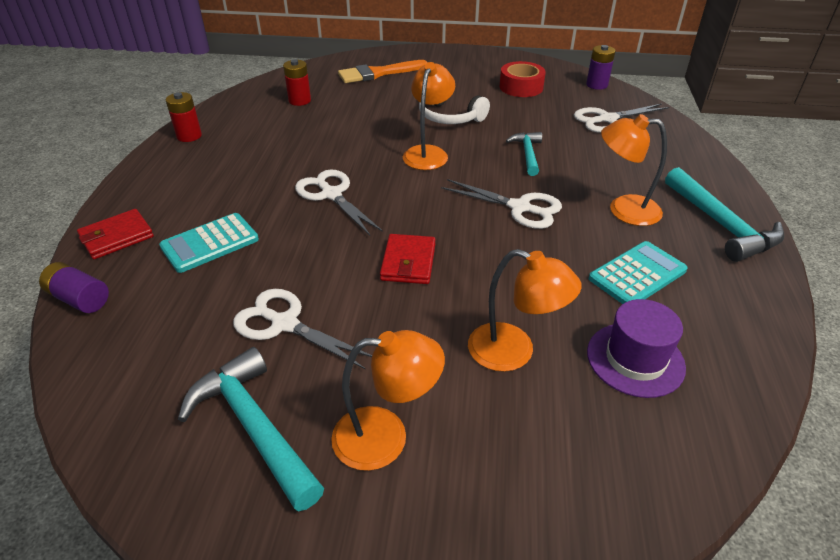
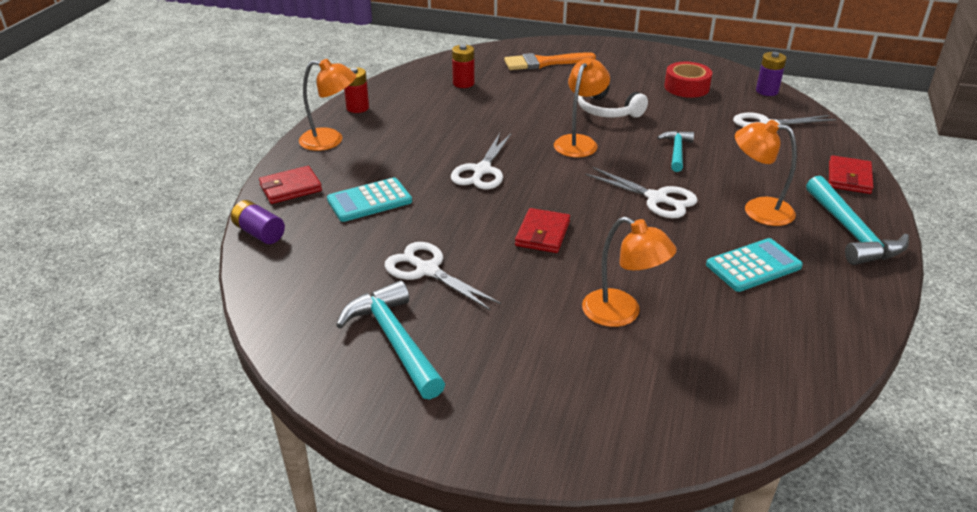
camera: 10 degrees right, 5 degrees down
(331, 194) = (482, 170): white scissors -> white scissors turned 135 degrees counterclockwise
(386, 437) = (500, 360): orange lamp -> orange lamp (330, 141)
(635, 359) = (729, 331): purple hat -> none
(699, 166) = (849, 178): none -> red wallet

